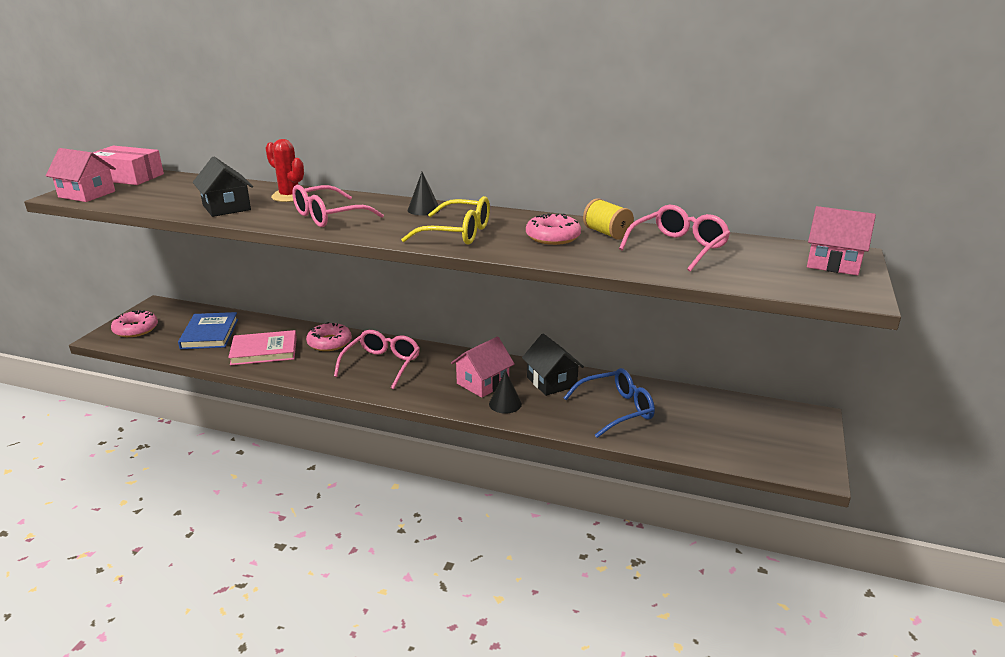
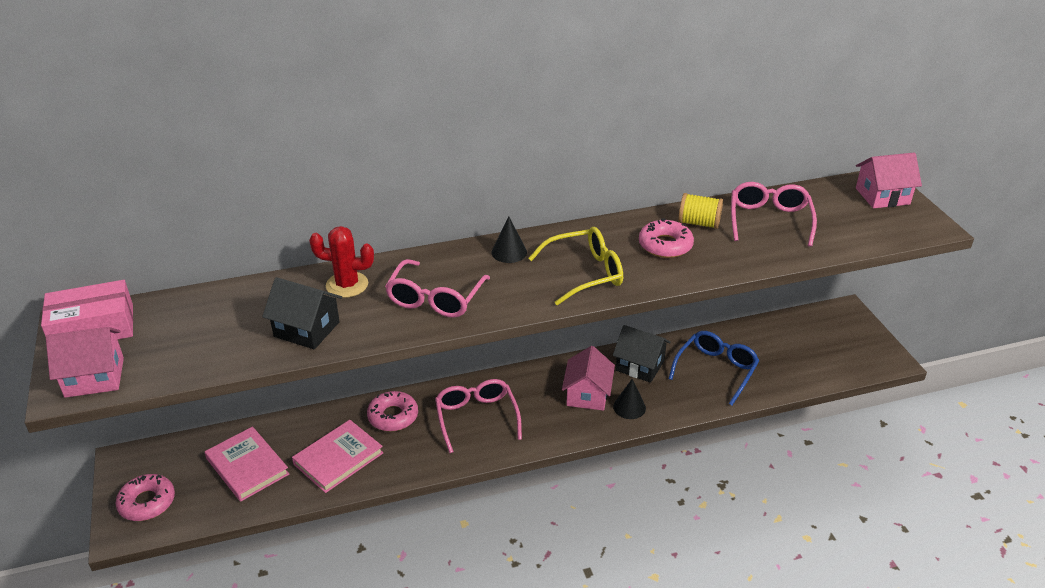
camera: 35 degrees left, 10 degrees up
(209, 334) = (247, 466): blue book -> pink book

